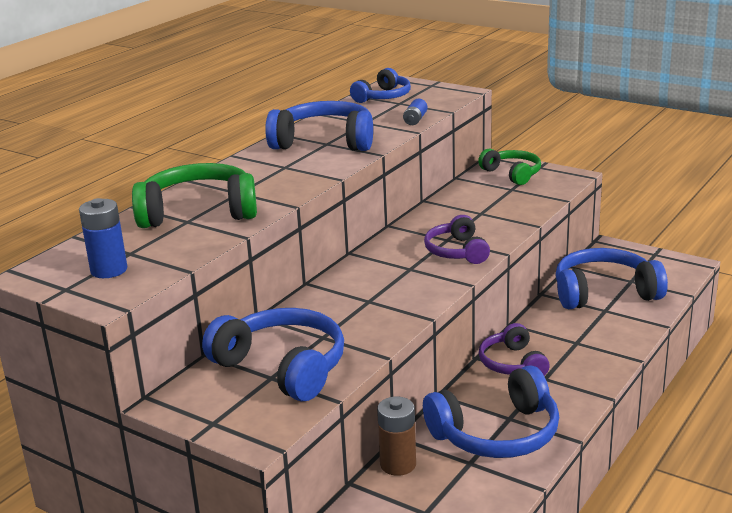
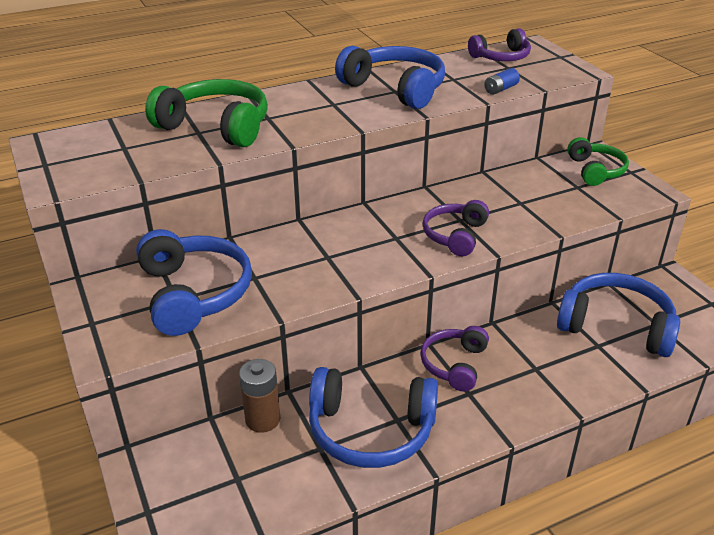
camera: 30 degrees right, 10 degrees up
(109, 270) = (91, 158): blue battery -> none
(383, 97) = (501, 57): blue headphones -> purple headphones

